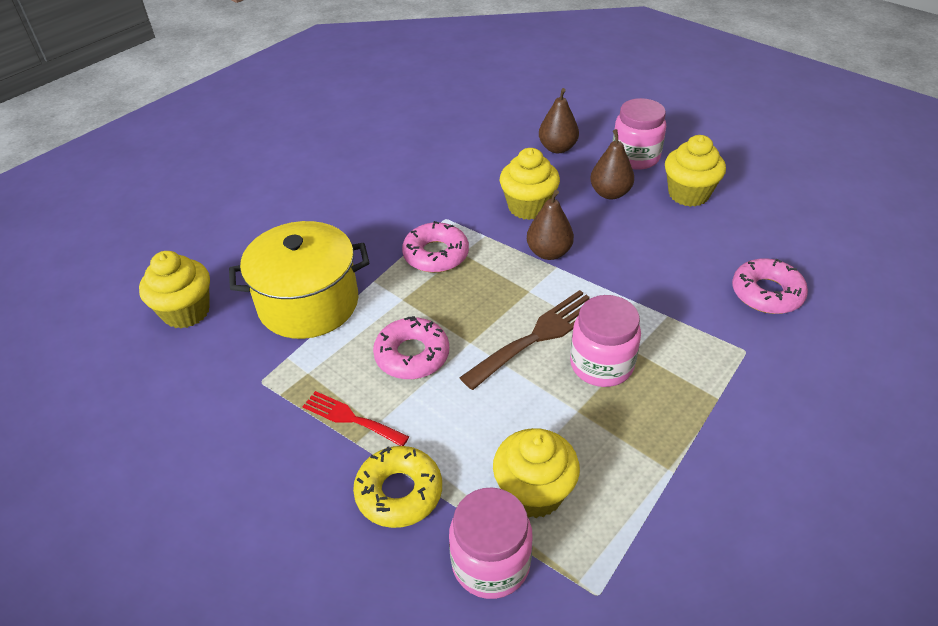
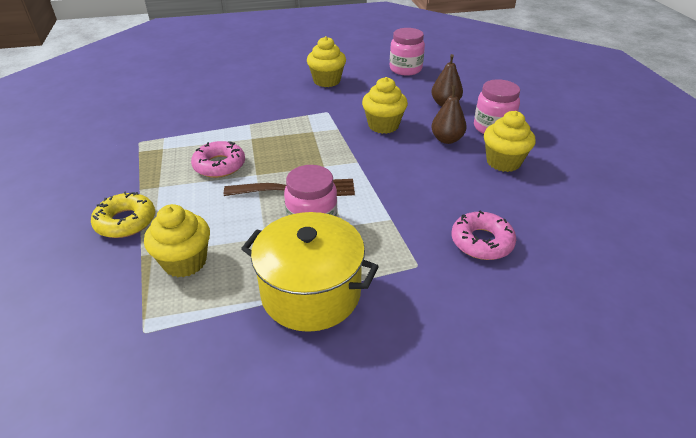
camera: 35 degrees right, 5 degrees down
(186, 312) = (151, 99): yellow cupcake -> yellow cupcake (327, 81)
(308, 303) = (205, 119): yellow pot -> yellow pot (311, 293)
(351, 418) = (152, 177): red fork -> none
(436, 254) = (298, 126): pink donut -> none
(491, 563) = (117, 280): pink jar -> pink jar (405, 69)
(549, 252) = (363, 153): brown pear -> none

